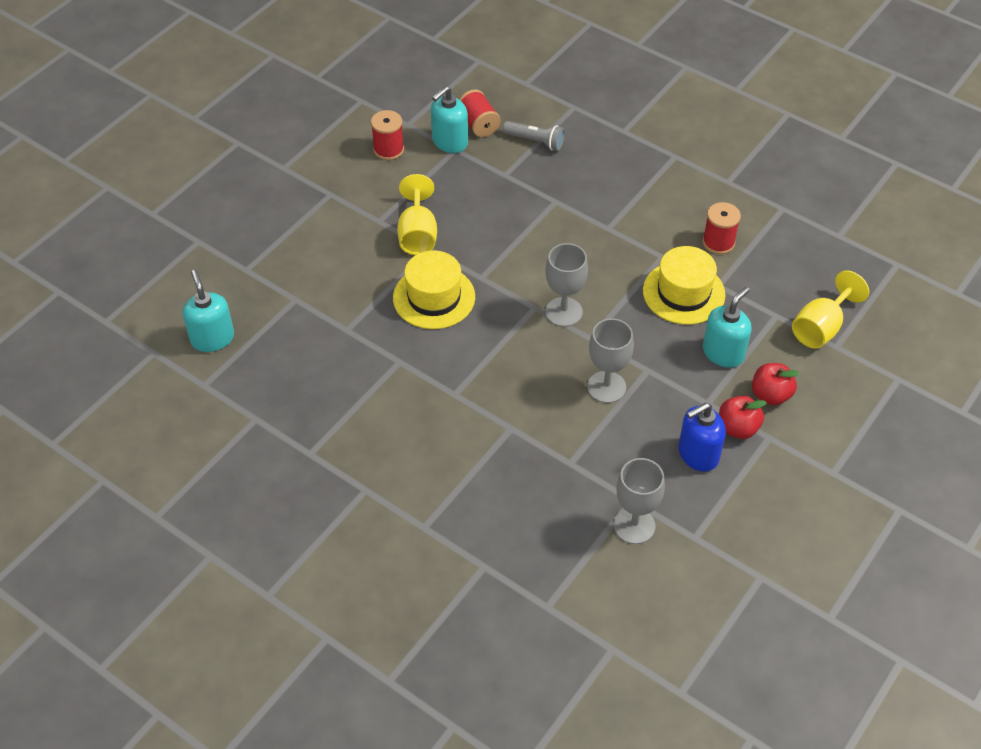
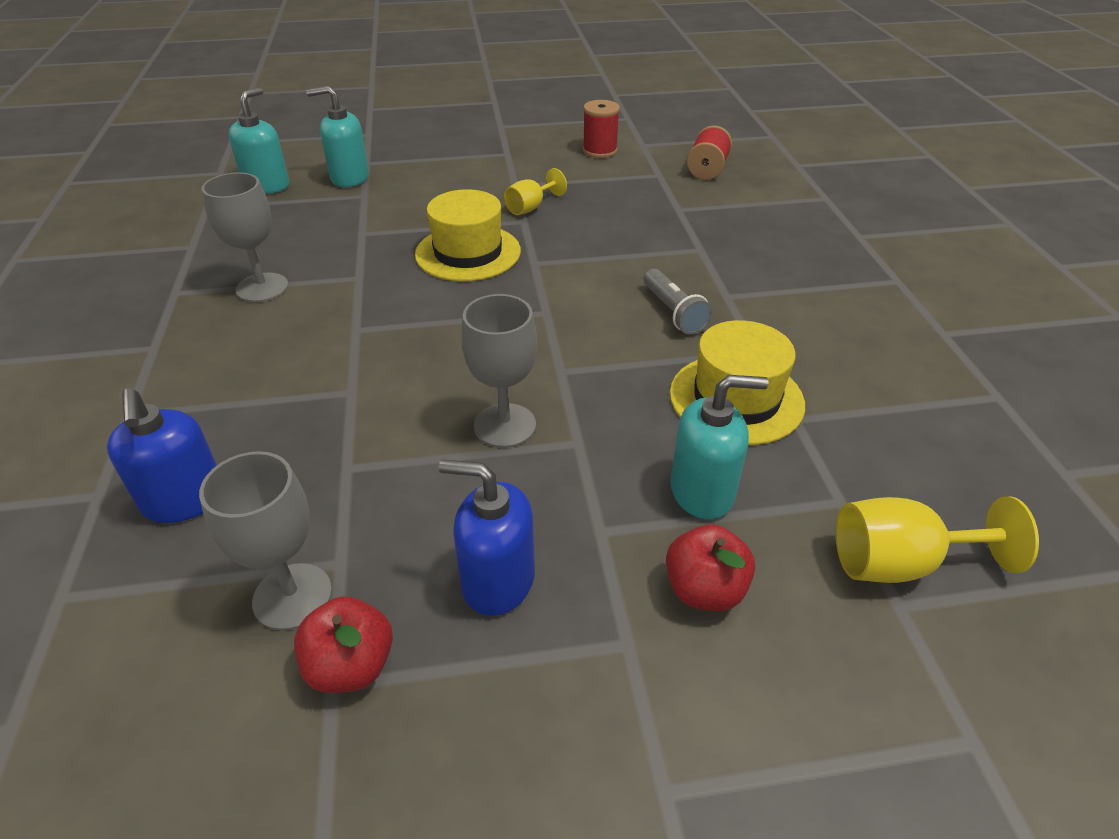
camera: 45 degrees right, 10 degrees down
(417, 234) = (530, 207): yellow goblet -> yellow goblet, size x0.65
(449, 142) = (661, 168): turquoise soap dispenser -> turquoise soap dispenser (349, 178)
(526, 534) = (184, 500): none -> blue soap dispenser
(535, 141) = (746, 202): grey flashlight -> grey flashlight (673, 312)
(563, 312) = (568, 333): grey goblet -> grey goblet (262, 288)
(718, 242) = (853, 379): red spool -> none
(738, 428) = (597, 594): red apple -> red apple (351, 666)

